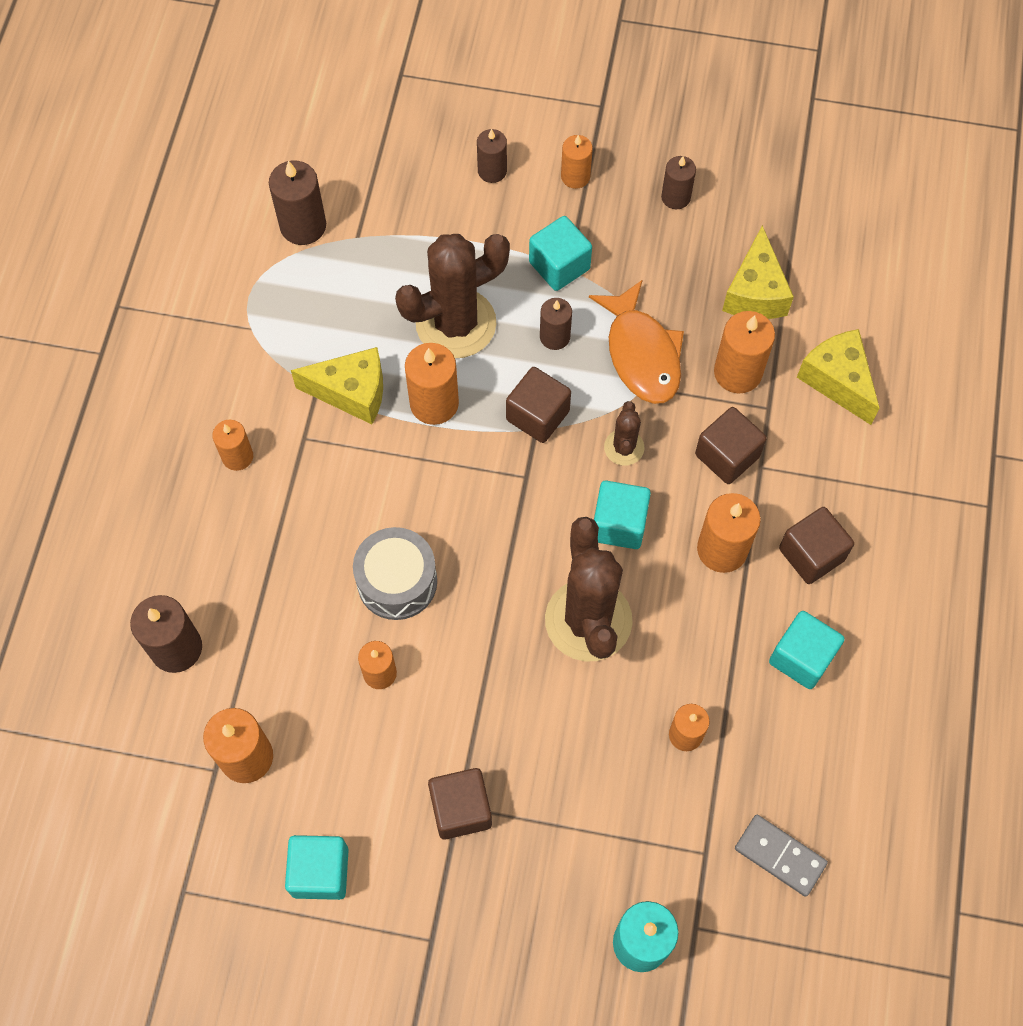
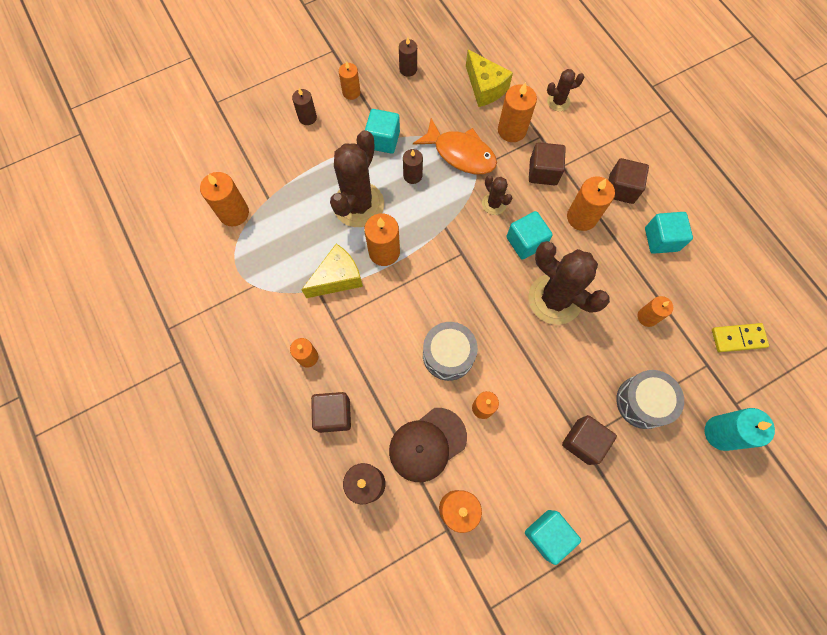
camera: 40 degrees left, 5 degrees up
(280, 661) = (427, 444): none -> brown cap
(303, 226) = (234, 213): brown candle -> orange candle
(537, 415) = (440, 219): brown cube -> brown cube (333, 414)
(578, 826) = (642, 402): none -> grey drum
(780, 856) = (738, 338): grey domino -> yellow domino
(837, 380) = (558, 102): yellow cheese -> brown cactus

